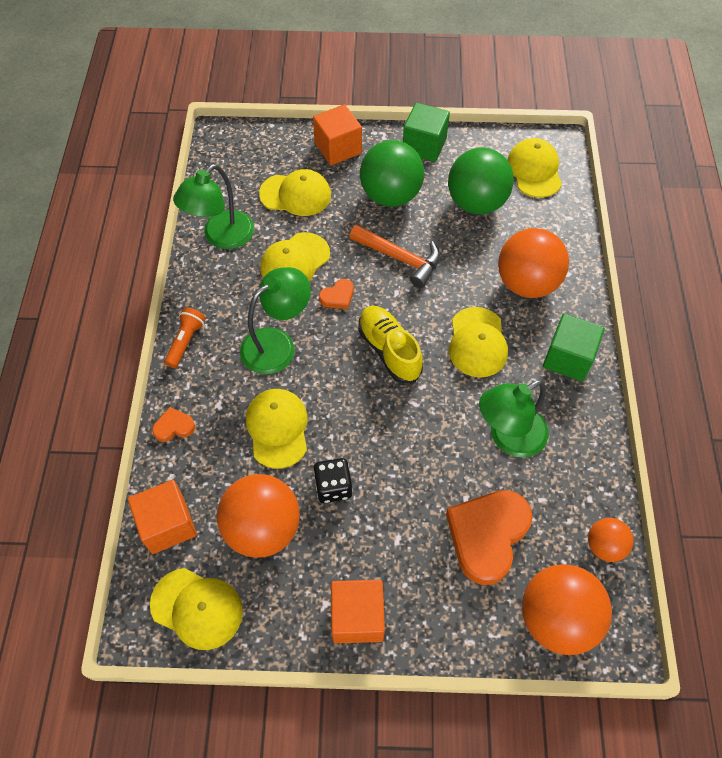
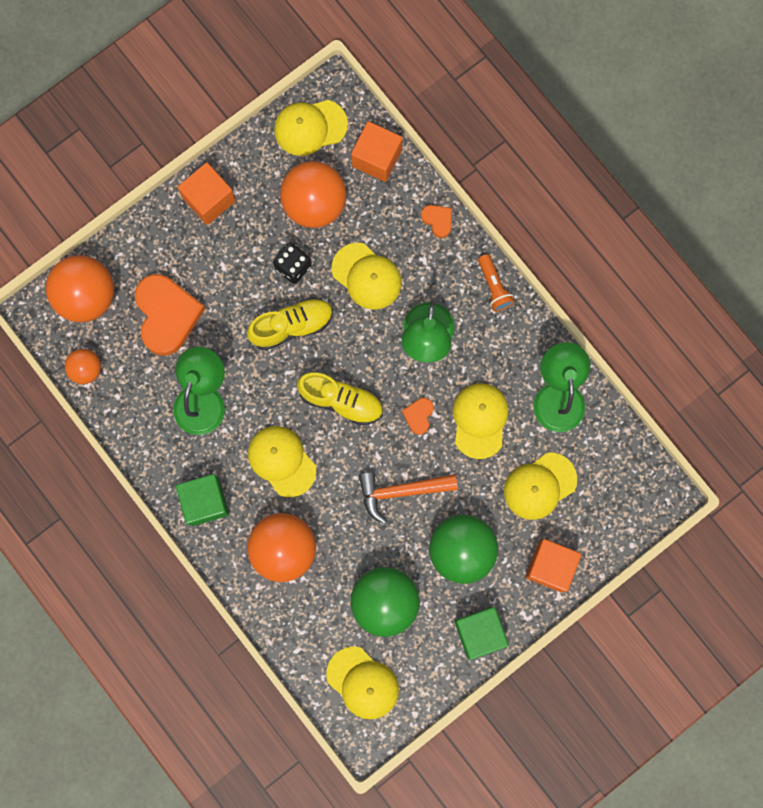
camera: 140 degrees right, 20 degrees up
(174, 427) = (437, 220): orange heart -> orange heart turned 75 degrees counterclockwise
(379, 437) = (292, 326): none -> yellow shoe

